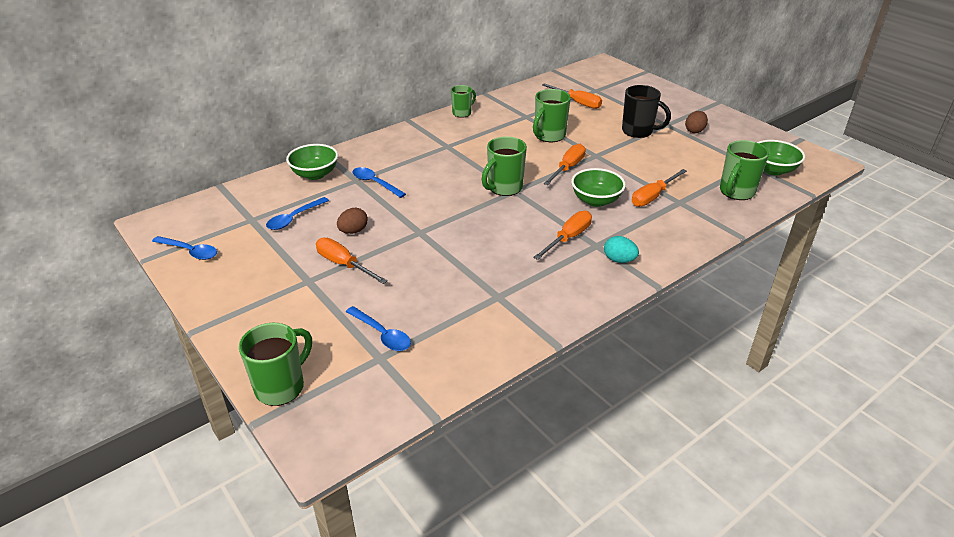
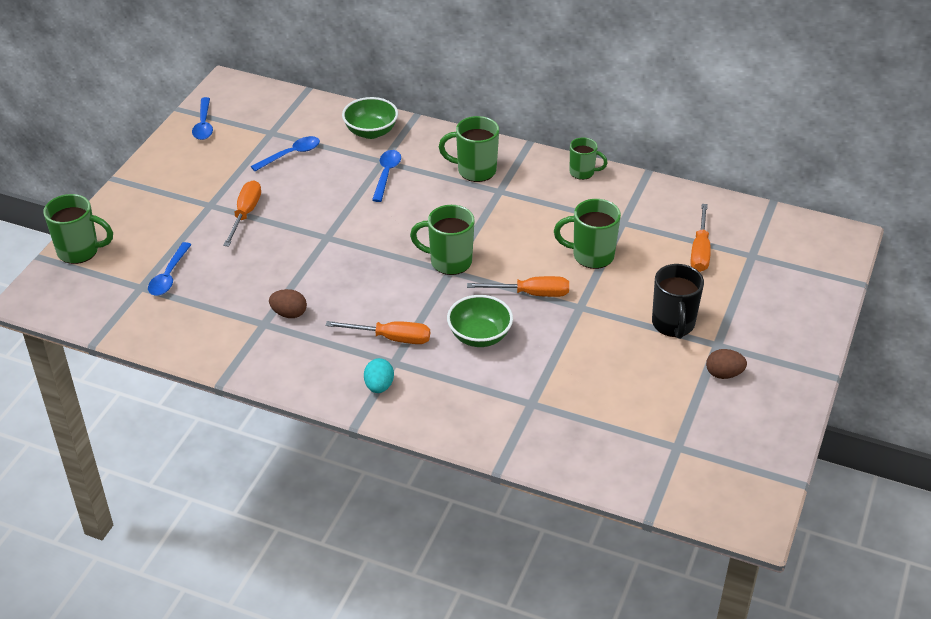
camera: 60 degrees right, 5 degrees up
(294, 218) = (291, 154): blue spoon -> blue spoon turned 135 degrees clockwise
(353, 231) = (297, 197): brown egg -> brown egg (289, 313)
(653, 196) = (525, 378): orange screwdriver -> none
(736, 192) = (594, 447): green mug -> green mug (475, 171)
(773, 170) = (682, 470): green bowl -> none

